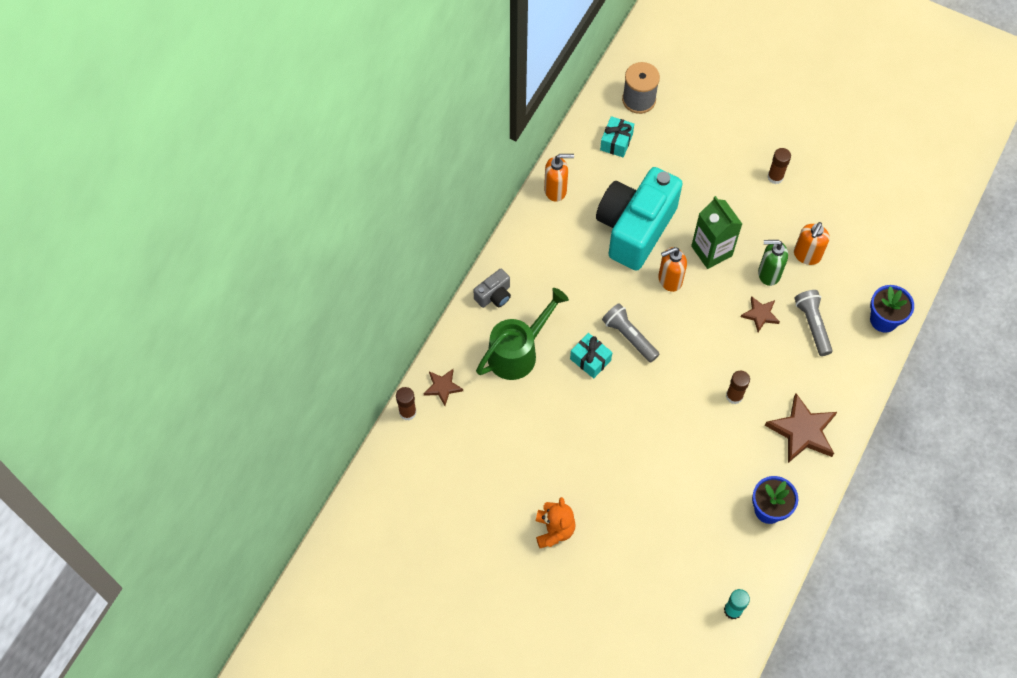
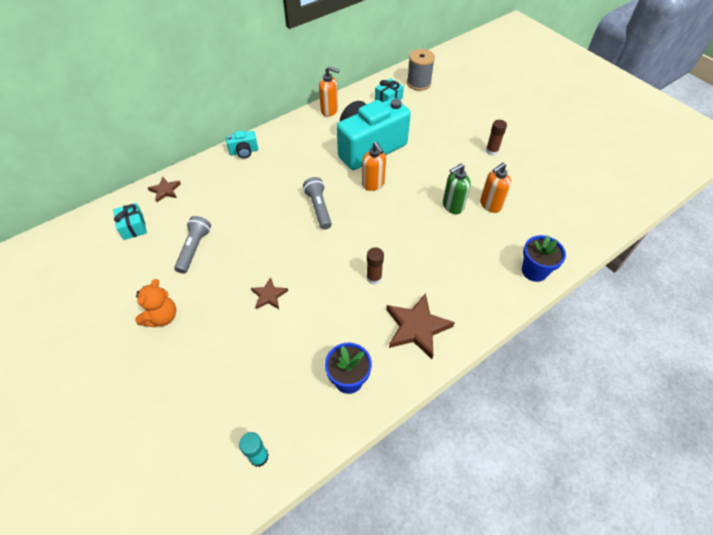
camera: 25 degrees right, 10 degrees down
(407, 412) = (129, 196): brown glue stick -> none
(494, 295) = (244, 152): grey camera -> turquoise camera
(518, 352) = (233, 189): green watering can -> none
(590, 360) = (280, 212): turquoise gift -> turquoise gift (133, 227)
(669, 280) = (373, 184): orange soap dispenser -> orange soap dispenser turned 120 degrees counterclockwise
(711, 251) = (416, 178): green carton -> none
(760, 315) = (430, 230): brown star -> brown star (269, 295)
(768, 274) = (452, 206): green soap dispenser -> green soap dispenser turned 60 degrees counterclockwise
(812, 325) = (469, 252): grey flashlight -> grey flashlight (194, 249)

